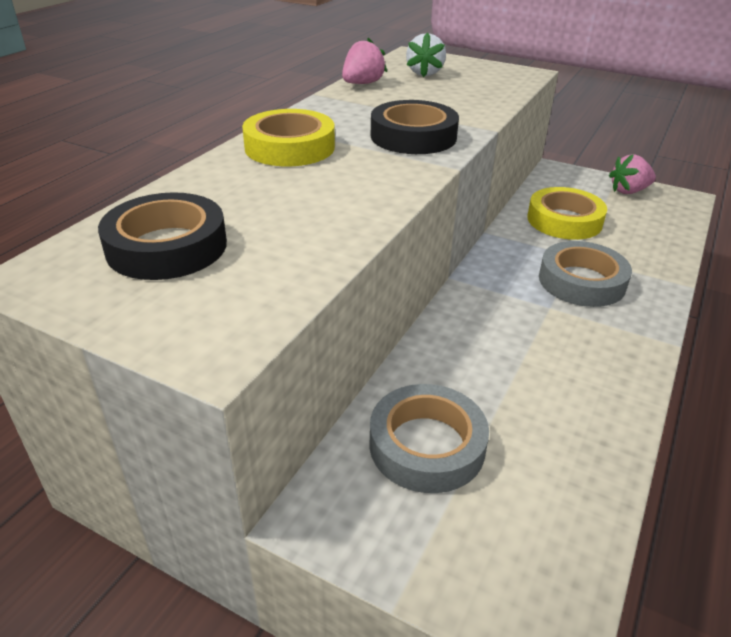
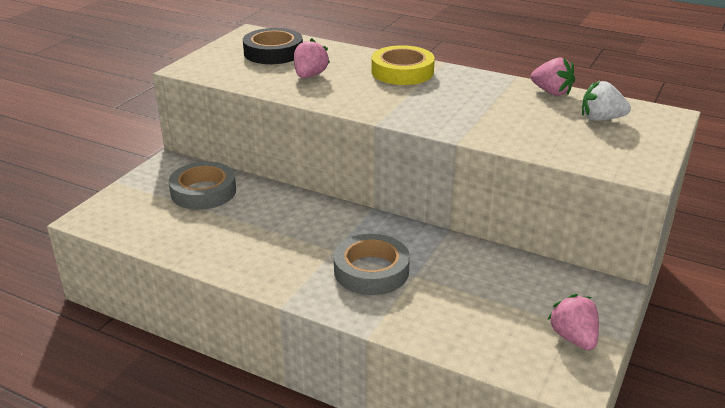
camera: 90 degrees right, 5 degrees down
(290, 211) = (310, 76): none -> pink strawberry
(413, 136) = (432, 110): black tape -> none
(564, 220) = (483, 277): yellow tape -> none

